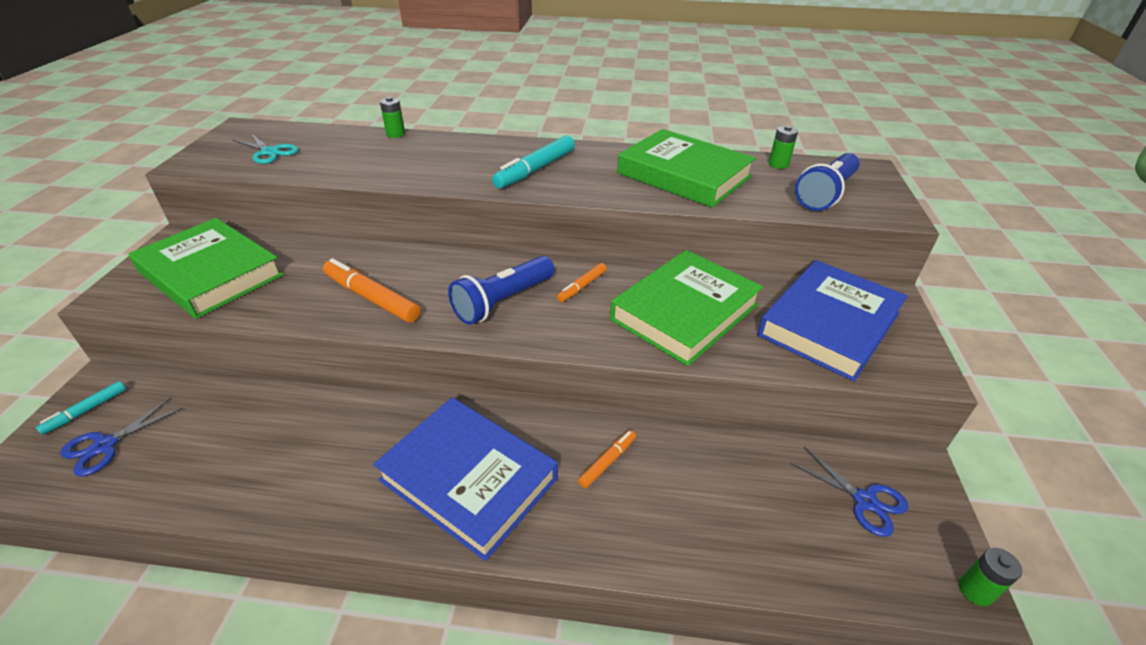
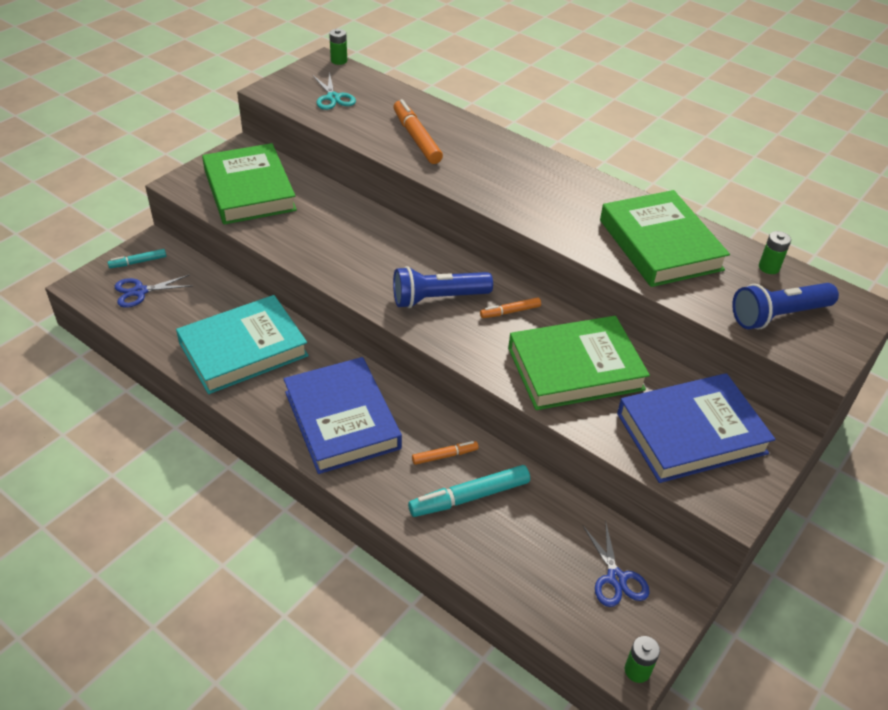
camera: 30 degrees right, 5 degrees up
(293, 454) = (243, 349): none -> turquoise book
(372, 298) = (345, 256): orange marker -> orange marker (416, 138)
(395, 134) = (442, 110): green battery -> green battery (339, 61)
(536, 169) = (531, 191): turquoise marker -> turquoise marker (470, 497)

